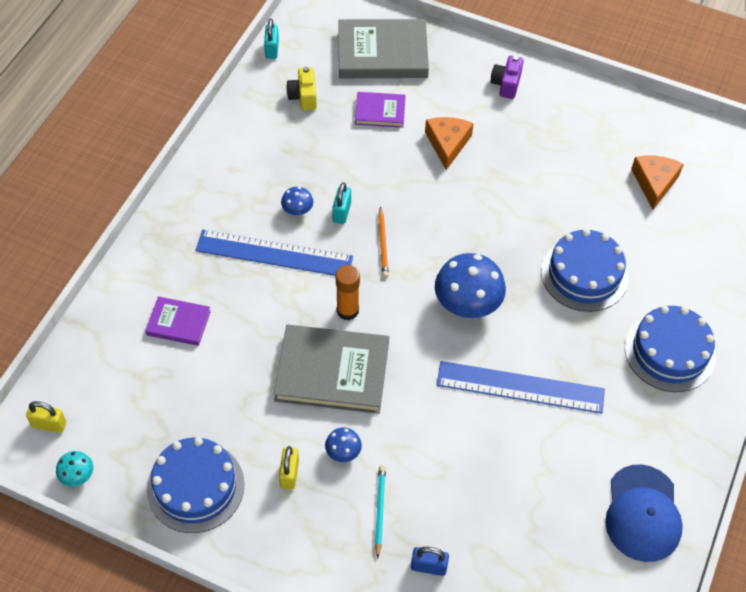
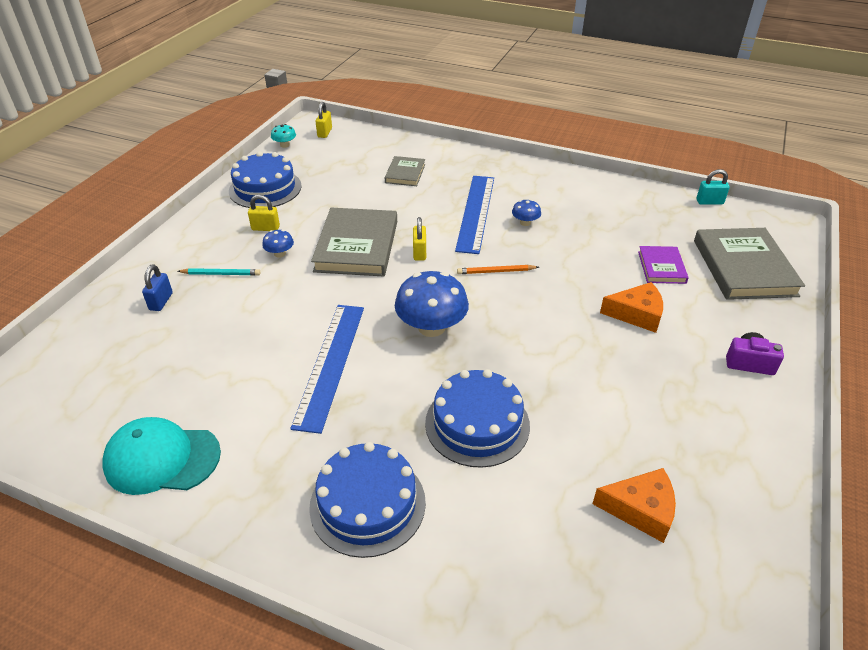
camera: 90 degrees right, 15 degrees down
(178, 323) = (405, 173): purple book -> grey book
(303, 96) = (659, 221): yellow camera -> none
(341, 212) = (528, 247): turquoise padlock -> none
(347, 310) = (419, 252): orange glue stick -> yellow padlock
(642, 513) = (162, 459): blue cap -> turquoise cap

